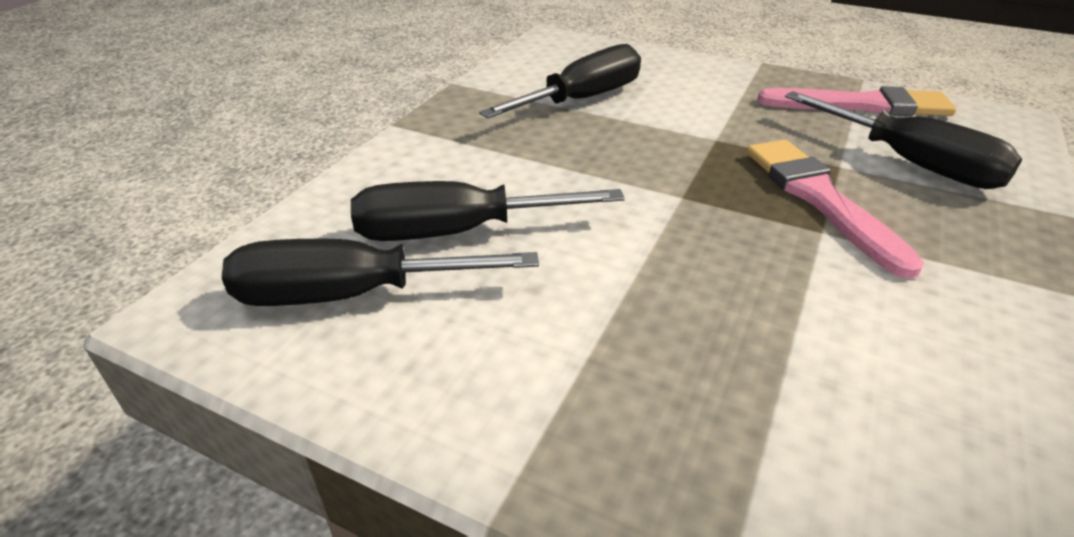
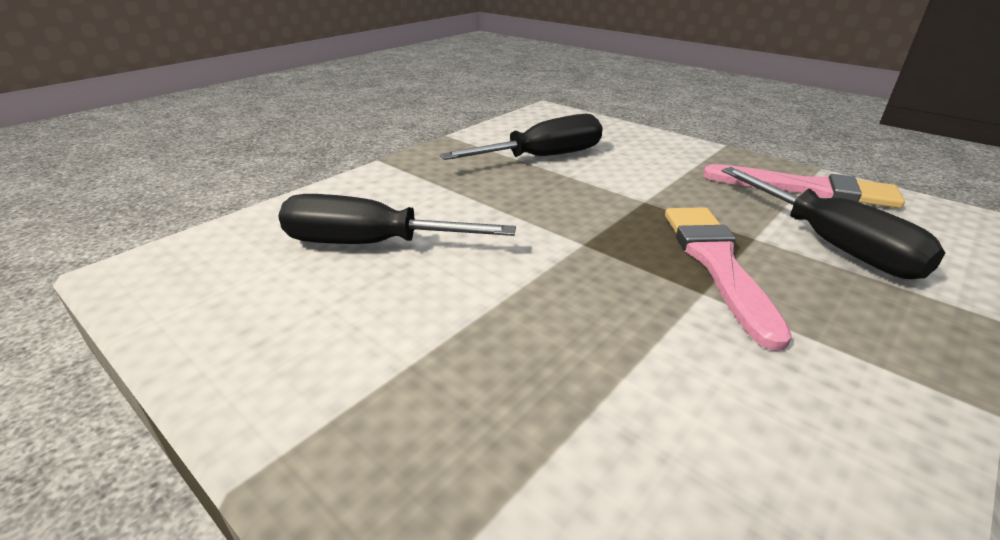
camera: 15 degrees right, 5 degrees down
(350, 295) = (255, 278): black screwdriver -> none

